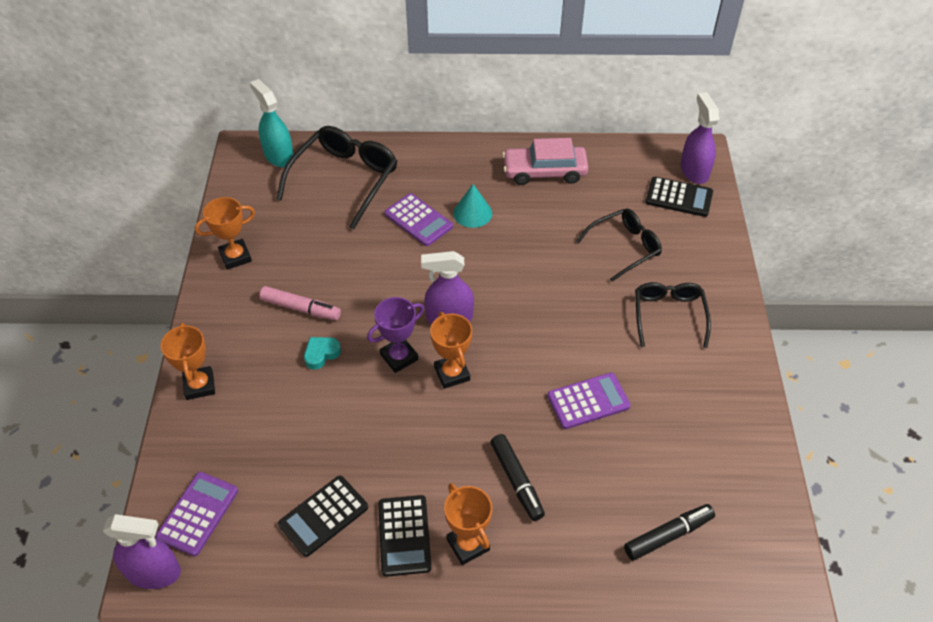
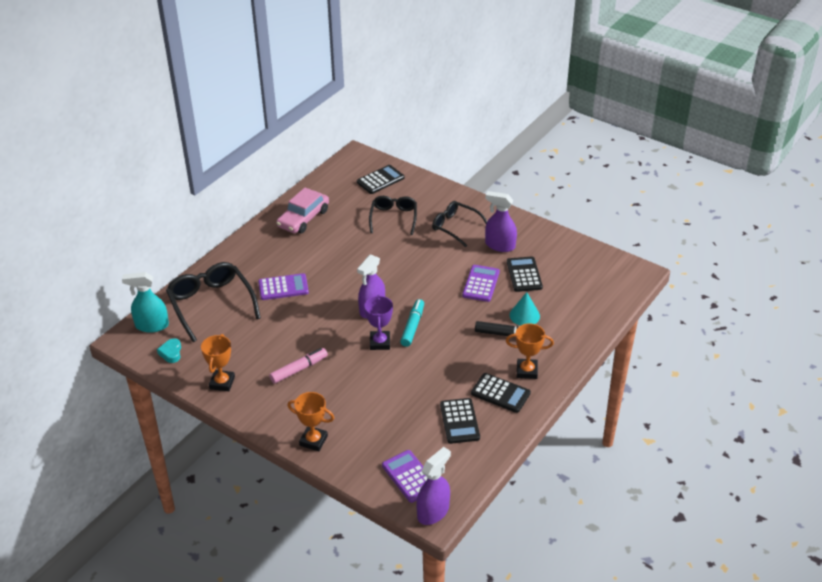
camera: 55 degrees left, 10 degrees down
(321, 354) = (344, 375): turquoise heart -> turquoise heart (171, 353)
(452, 373) = (412, 326): orange trophy -> turquoise marker
(472, 213) = (303, 262): turquoise cone -> turquoise cone (524, 315)
(649, 440) = (524, 275): none -> black calculator
(668, 535) = (582, 297): black marker -> none
(694, 171) = (368, 164): purple spray bottle -> purple spray bottle (500, 245)

